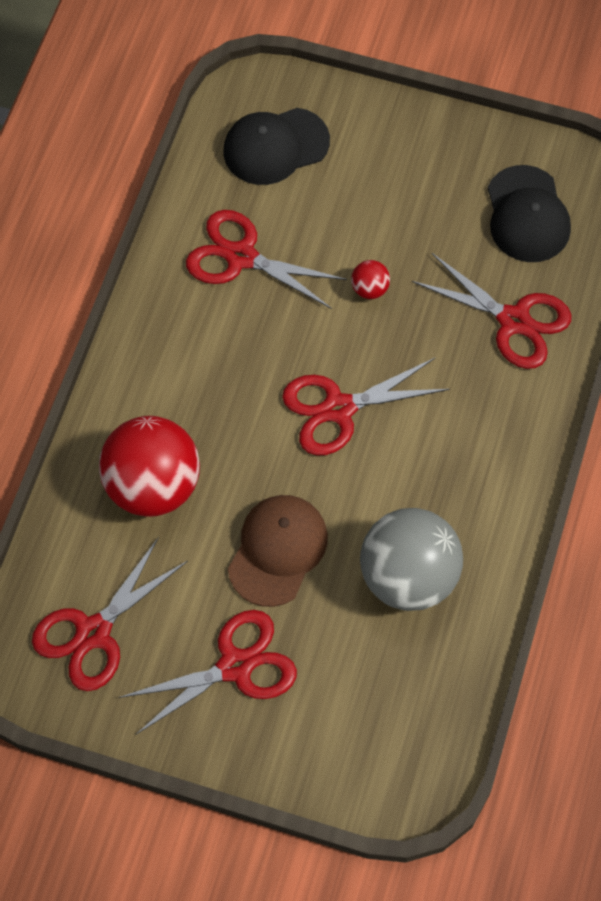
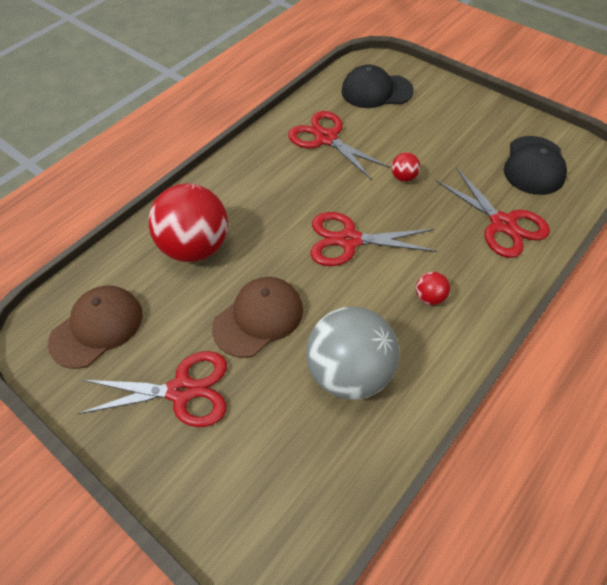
camera: 25 degrees right, 10 degrees down
(93, 632) = (97, 327): red scissors -> brown cap
(461, 453) = (430, 297): none -> red ball

